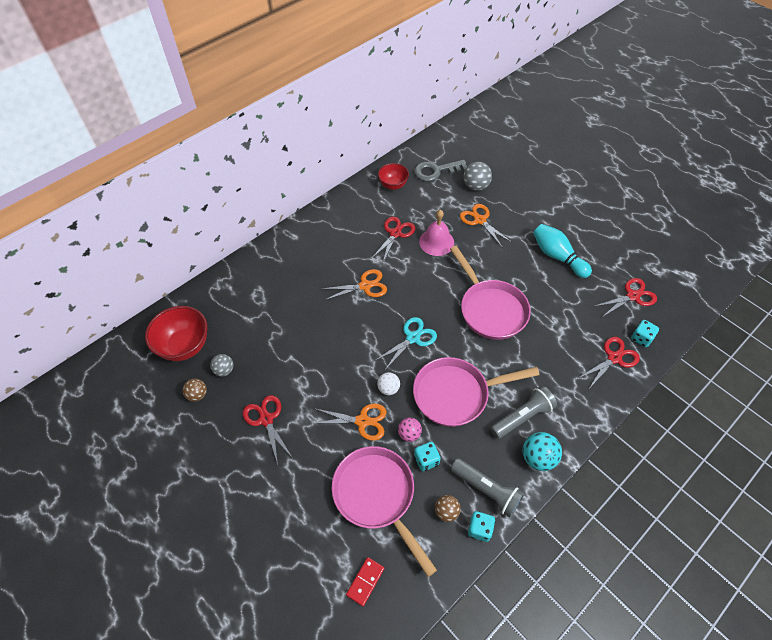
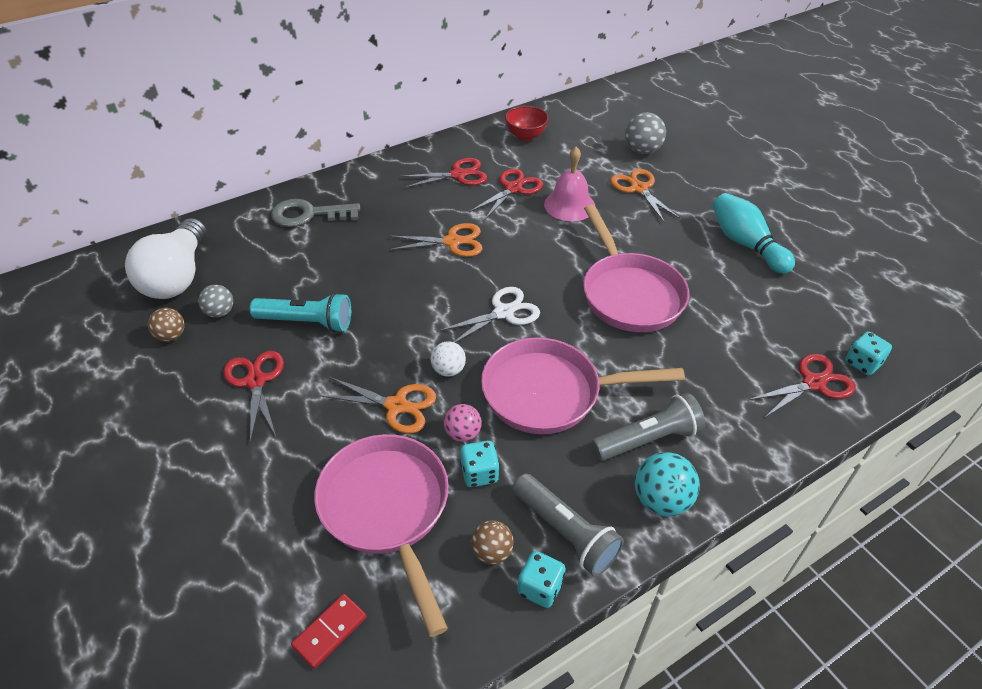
camera: 10 degrees right, 10 degrees down
(185, 346) = (177, 277): red bowl -> white light bulb
(286, 368) = (307, 322): none -> turquoise flashlight
(413, 338) = (503, 312): turquoise scissors -> white scissors
(436, 171) = (590, 128): grey key -> grey key (308, 215)
(633, 296) = (856, 307): red scissors -> red scissors (458, 175)

